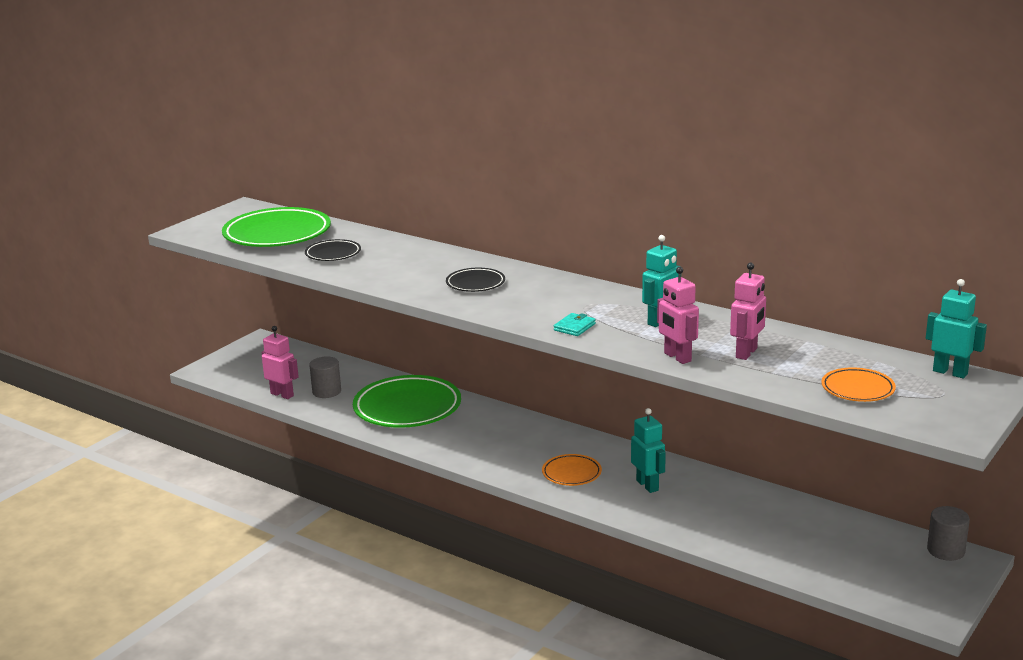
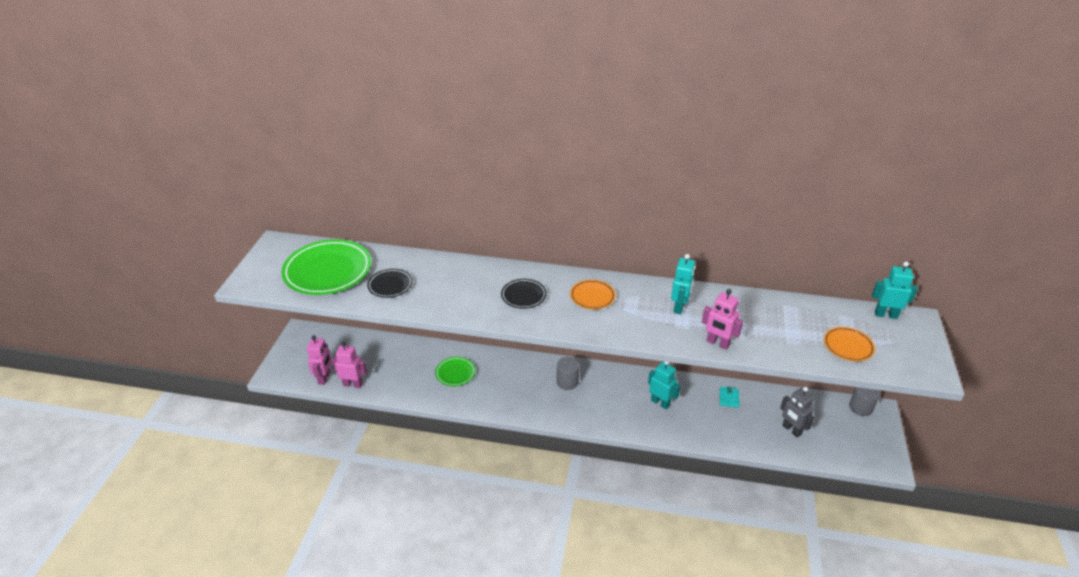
camera: 25 degrees left, 15 degrees up
(326, 391) = (385, 372): grey cylinder -> grey cylinder (567, 382)
(407, 408) = (455, 373): green plate -> green plate, size x0.50
(571, 473) = (606, 406): orange plate -> orange plate (592, 297)
(574, 327) = (627, 328): turquoise wallet -> turquoise wallet (729, 398)
(747, 353) = (757, 327): pink robot -> pink robot (324, 378)
(814, 549) = (791, 430): none -> grey robot

